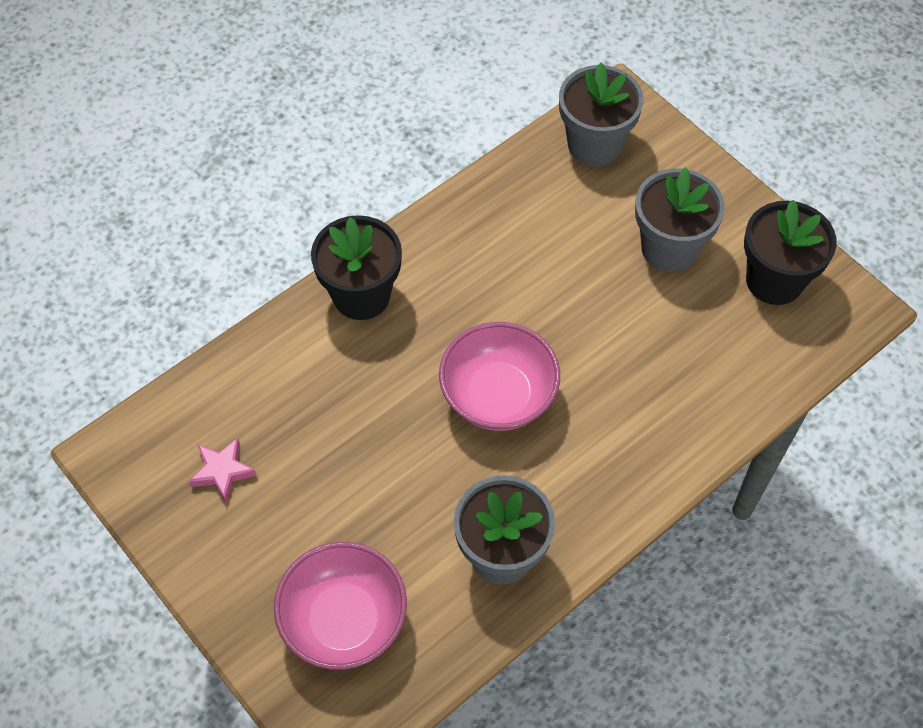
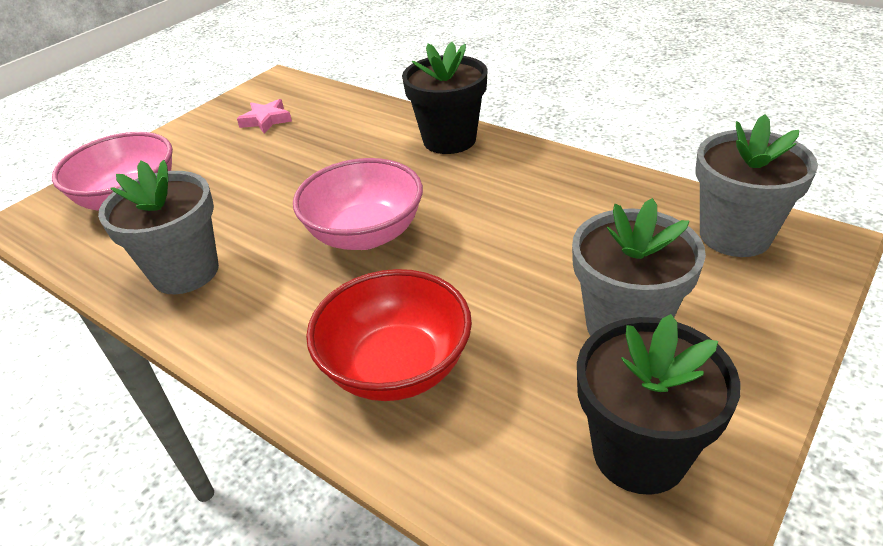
camera: 80 degrees right, 20 degrees down
(670, 398) = (396, 367): none -> red bowl

